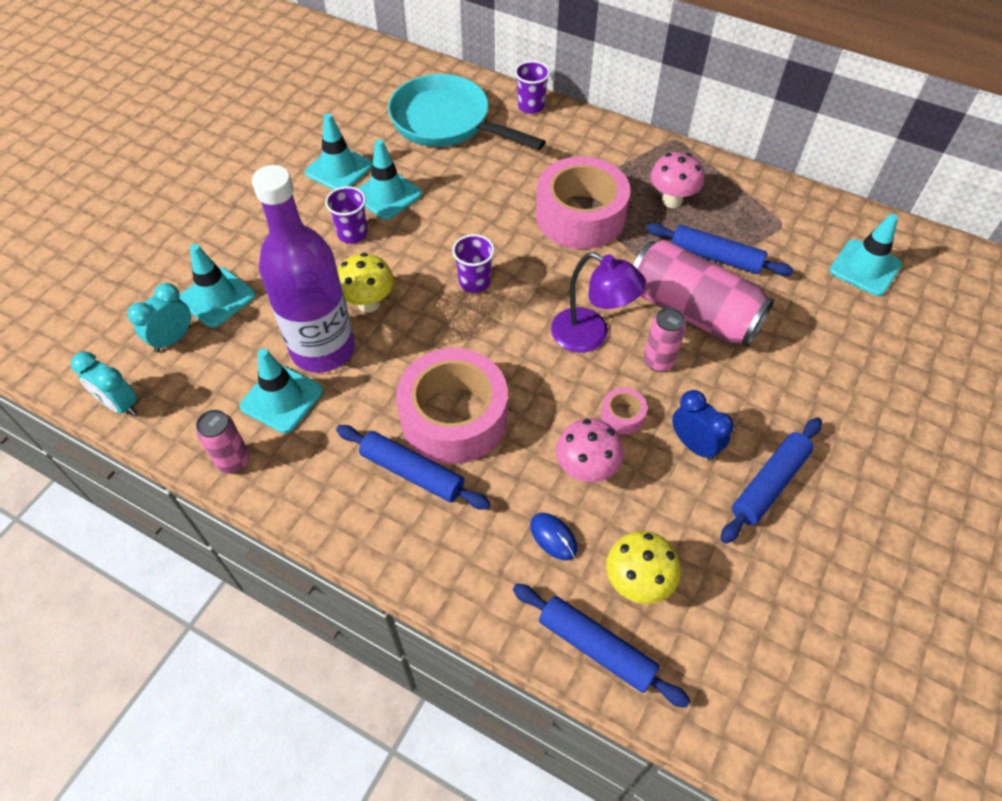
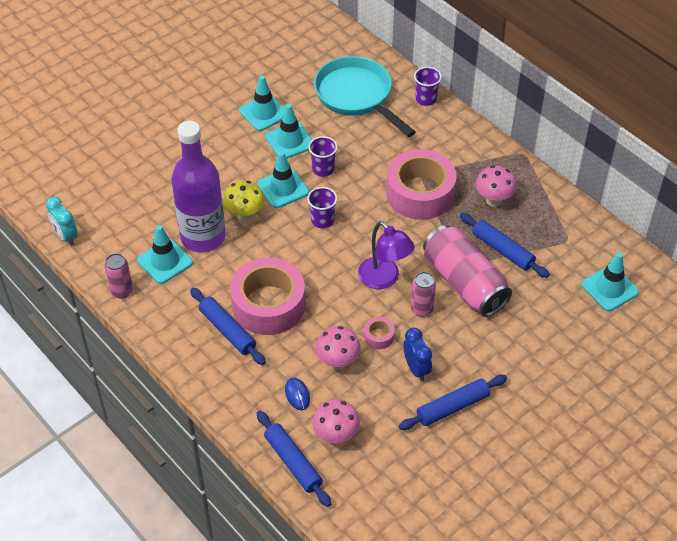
camera: 20 degrees right, 5 degrees down
(173, 339) = (111, 203): turquoise clock -> none
(217, 297) = (148, 183): turquoise traffic cone -> turquoise traffic cone (283, 188)
(352, 234) = (254, 163): purple cup -> purple cup (323, 169)
(637, 582) = (336, 436): yellow mushroom -> pink mushroom

